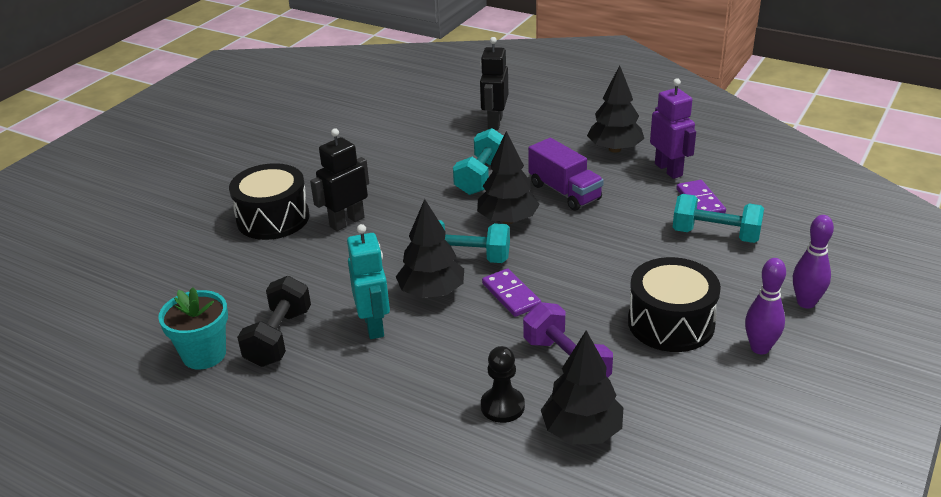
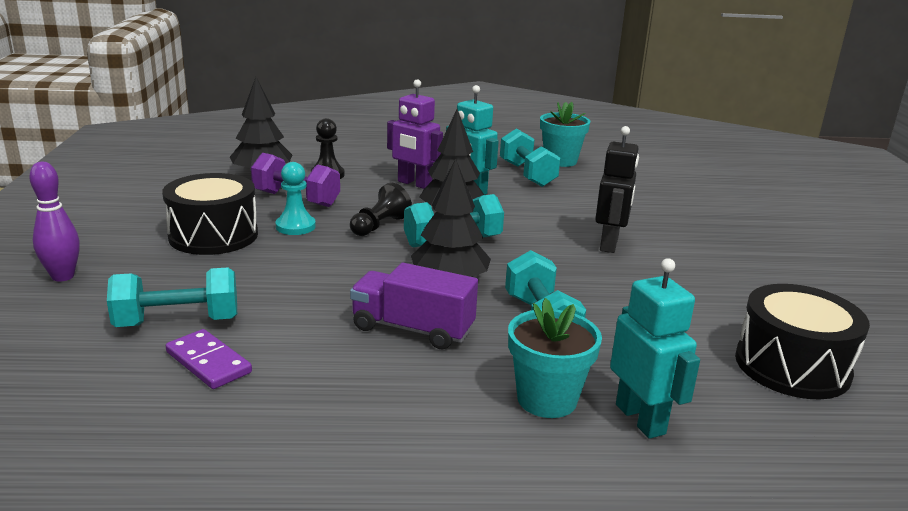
camera: 145 degrees right, 10 degrees down
(273, 218) = (679, 232): black drum -> black drum (792, 366)
(279, 338) = (527, 174): black dumbbell -> turquoise dumbbell
(494, 122) = (640, 419): black robot -> turquoise robot
(511, 295) = (379, 226): purple domino -> black pawn
(528, 140) = (547, 399): none -> turquoise flower pot
(589, 315) = (295, 226): none -> turquoise pawn
(614, 149) = (391, 422): black tree -> none
(669, 170) = (276, 405): purple robot -> purple robot (414, 184)
(760, 348) = (121, 235): purple bowling pin -> none

